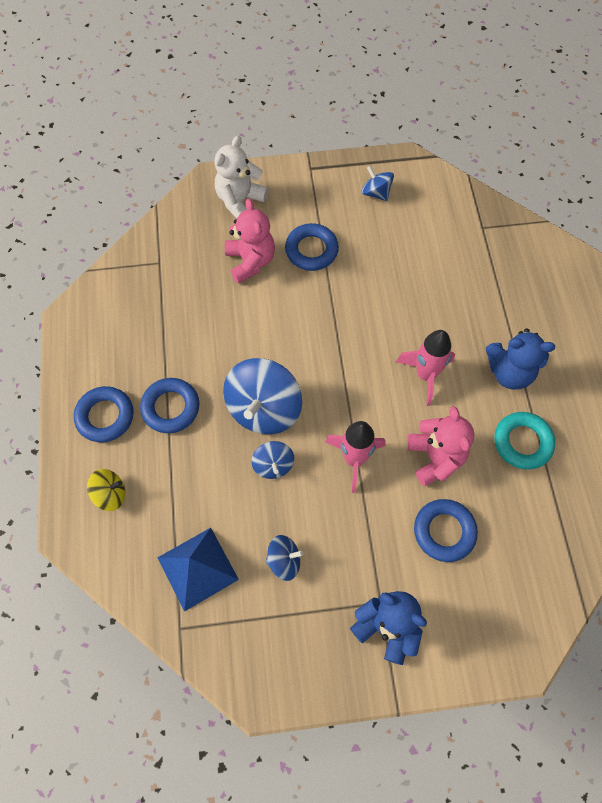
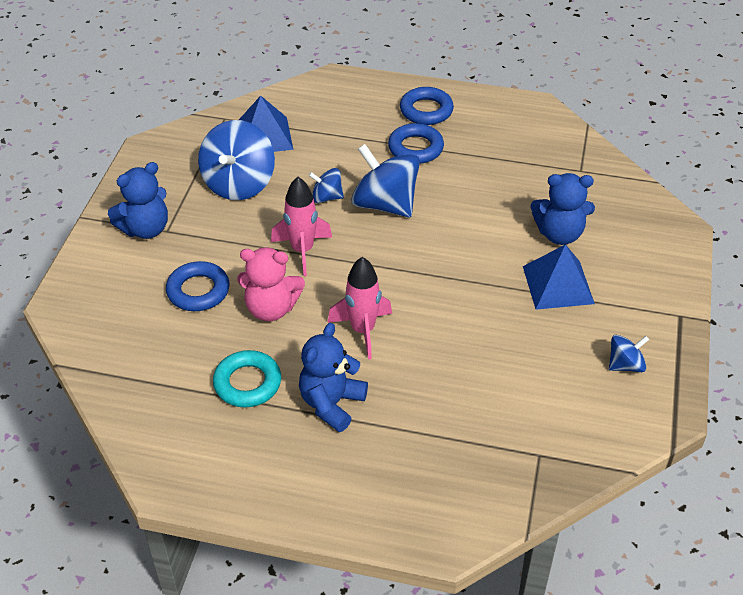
camera: 110 degrees right, 20 degrees down
(110, 494) = (354, 102): yellow spinning top -> none
(240, 201) = (644, 244): white teddy bear -> none
(250, 261) = (559, 234): pink teddy bear -> blue teddy bear
(284, 560) = (239, 184): blue spinning top -> blue spinning top, size x1.94
(311, 250) = (557, 284): blue ring -> blue pyramid

